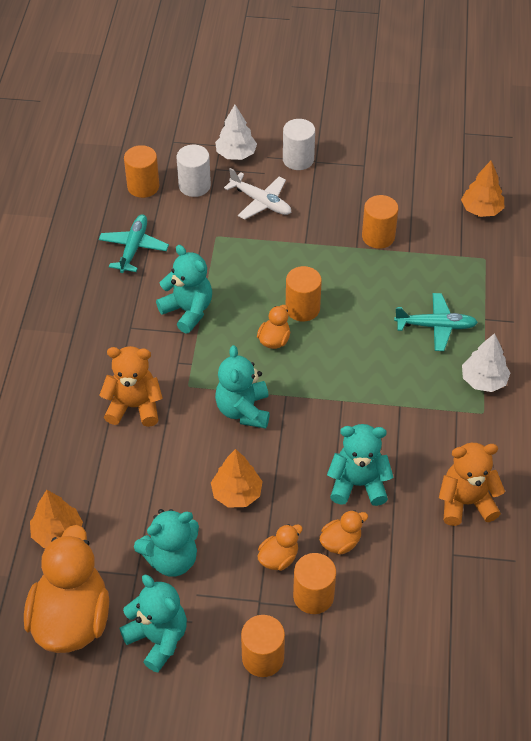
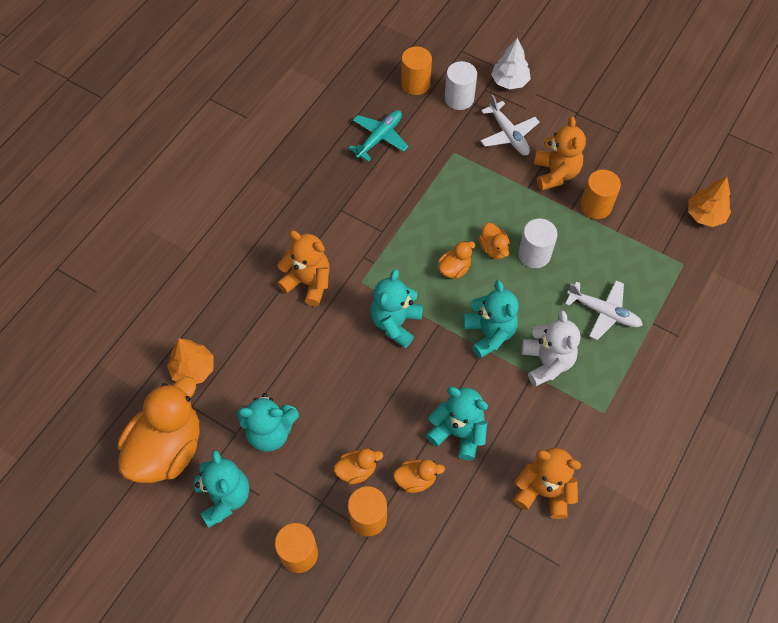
camera: 25 degrees right, 10 degrees up
(188, 311) = (395, 213): turquoise teddy bear -> turquoise teddy bear (489, 333)
(237, 493) = (352, 396): orange tree -> none
(298, 159) = (562, 106): white cylinder -> white cylinder (534, 254)
(302, 308) = (493, 249): orange cylinder -> orange duck
(325, 221) = (555, 173): none -> orange teddy bear
(407, 390) = (547, 362): none -> white teddy bear
(435, 326) = (603, 312): turquoise plane -> white plane
(483, 380) = (620, 382): white tree -> none

